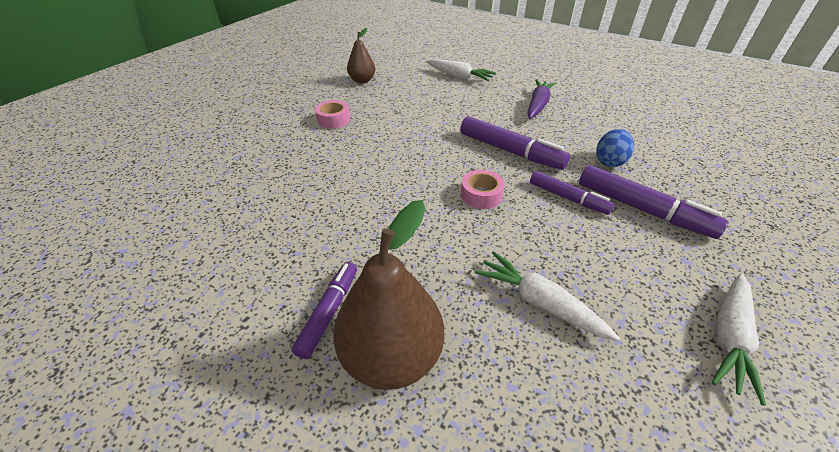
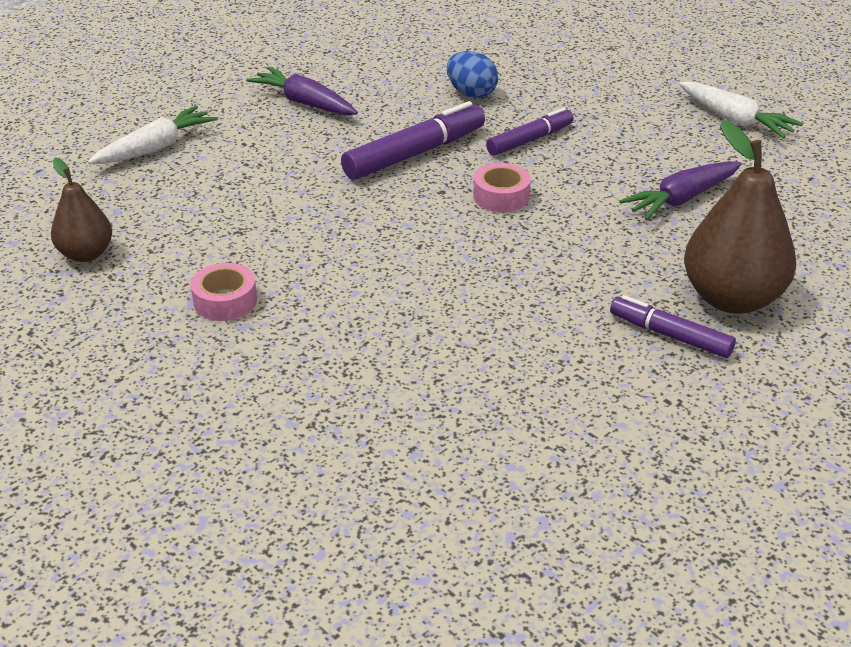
camera: 75 degrees left, 5 degrees down
(540, 303) = (681, 199): white carrot -> purple carrot
(642, 209) = (565, 103): purple marker -> none

